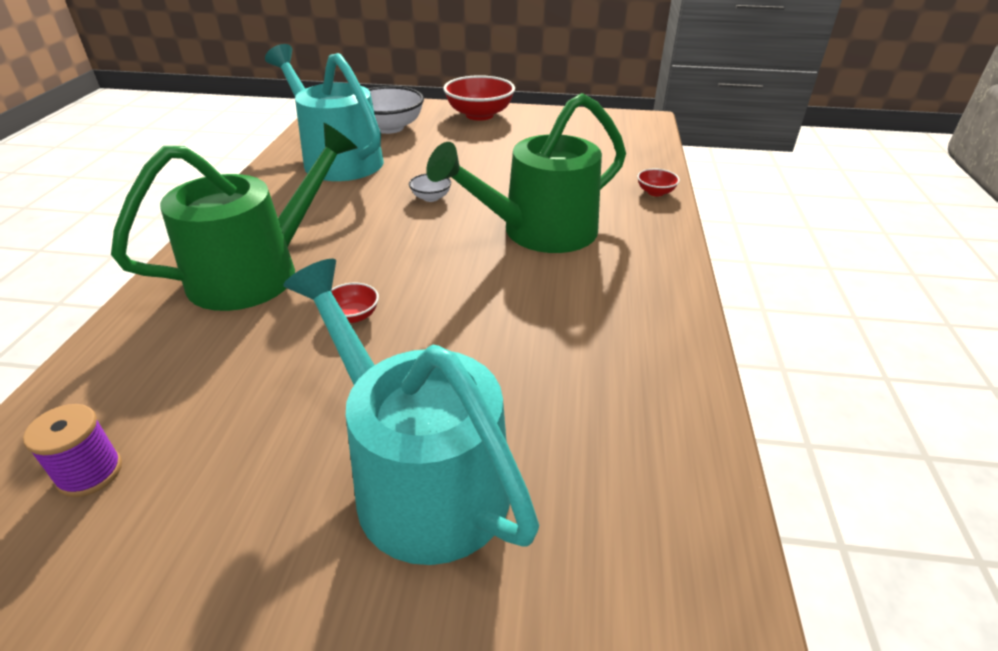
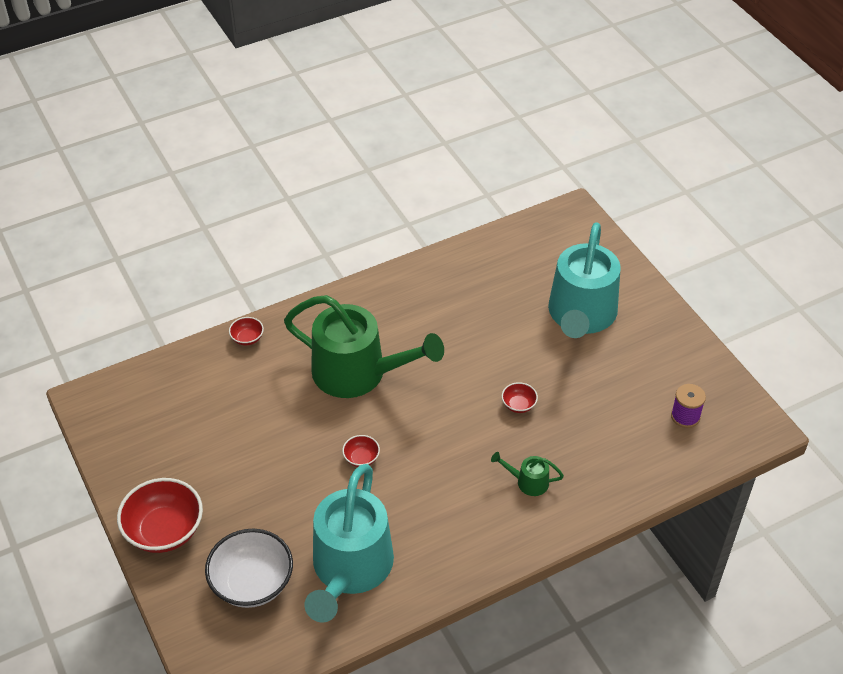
camera: 125 degrees left, 10 degrees up
(256, 272) = (528, 482): green watering can -> green watering can, size x0.40
(431, 197) = (361, 458): white bowl -> red bowl

